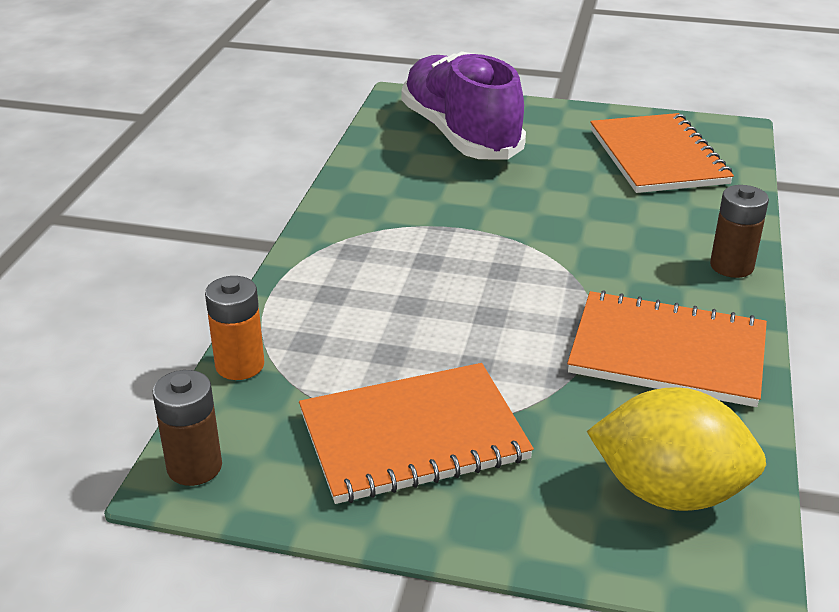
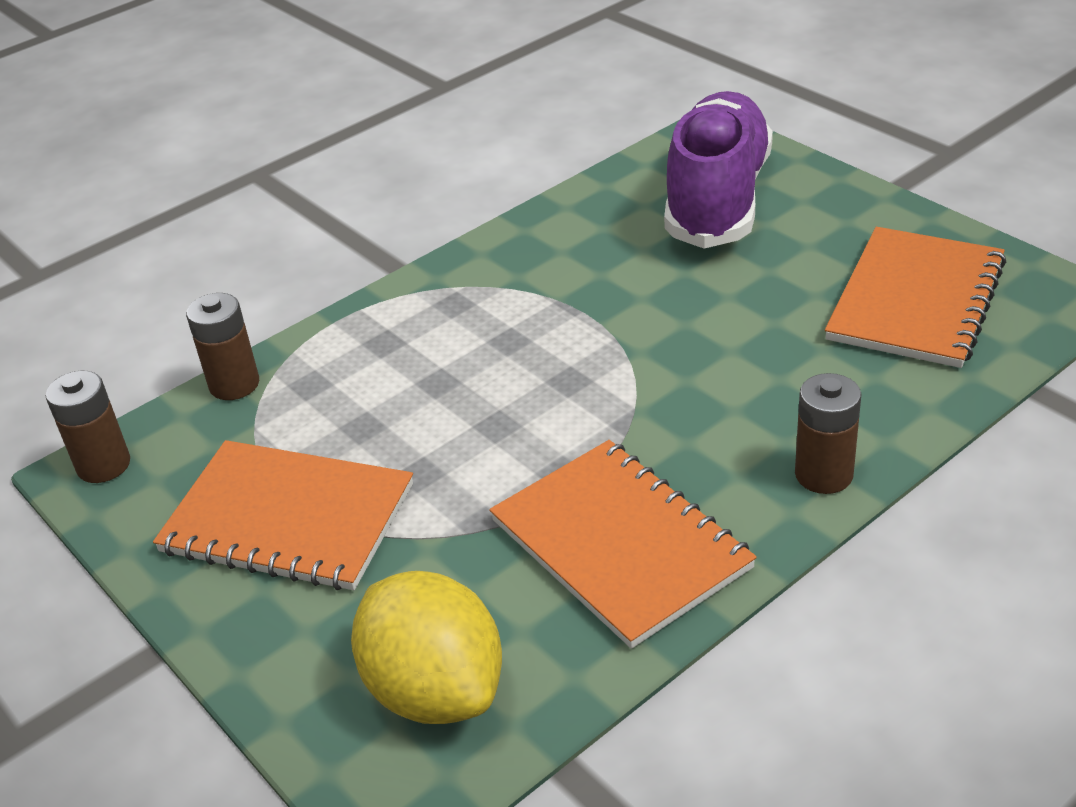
camera: 40 degrees right, 5 degrees up
(240, 365) = (234, 384): orange battery -> brown battery

